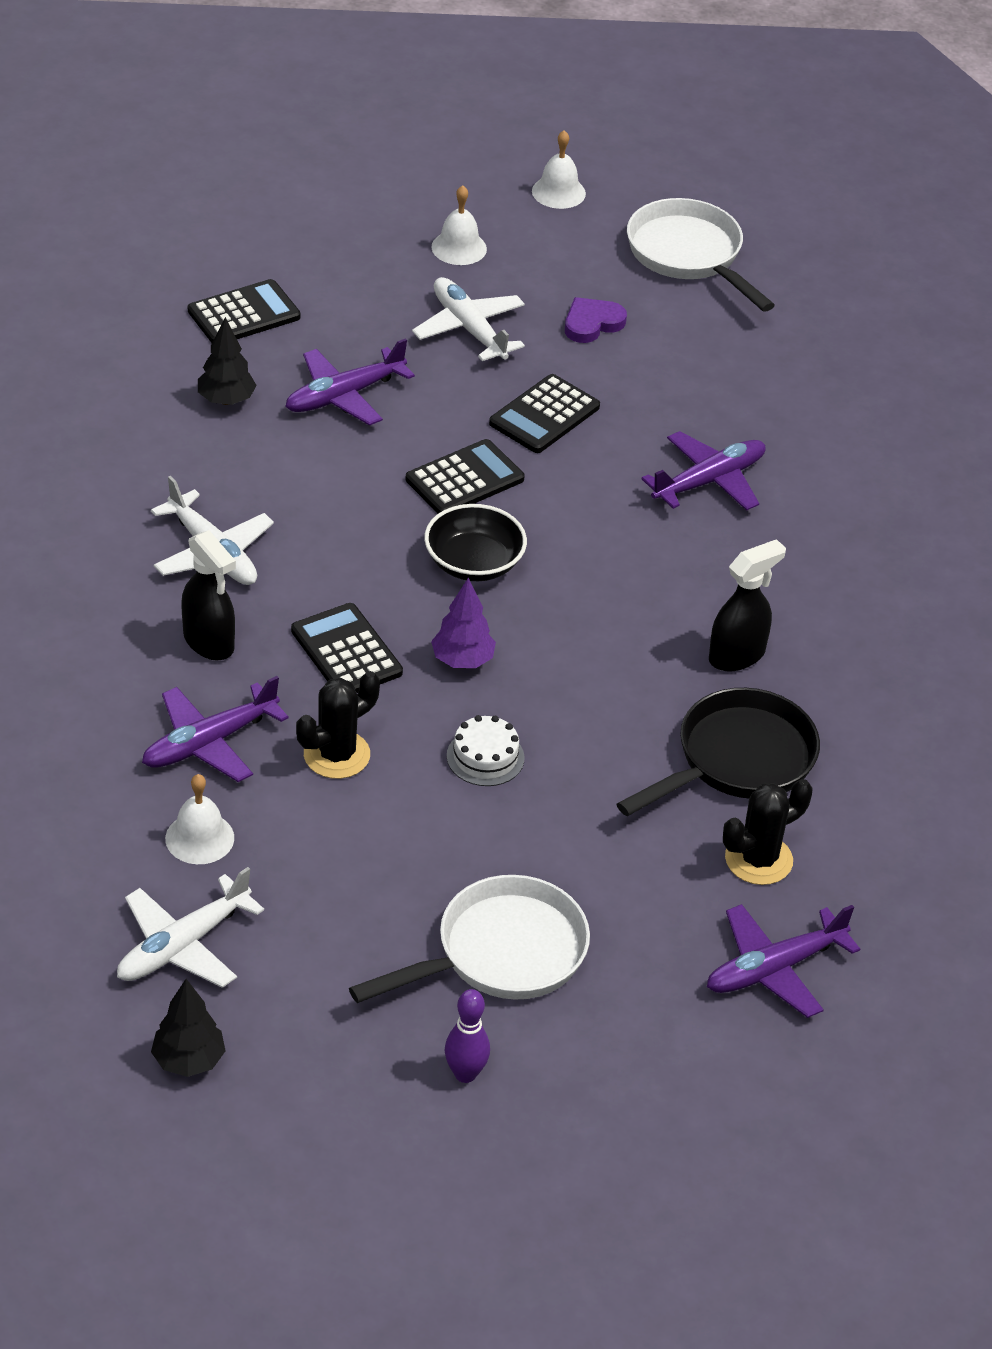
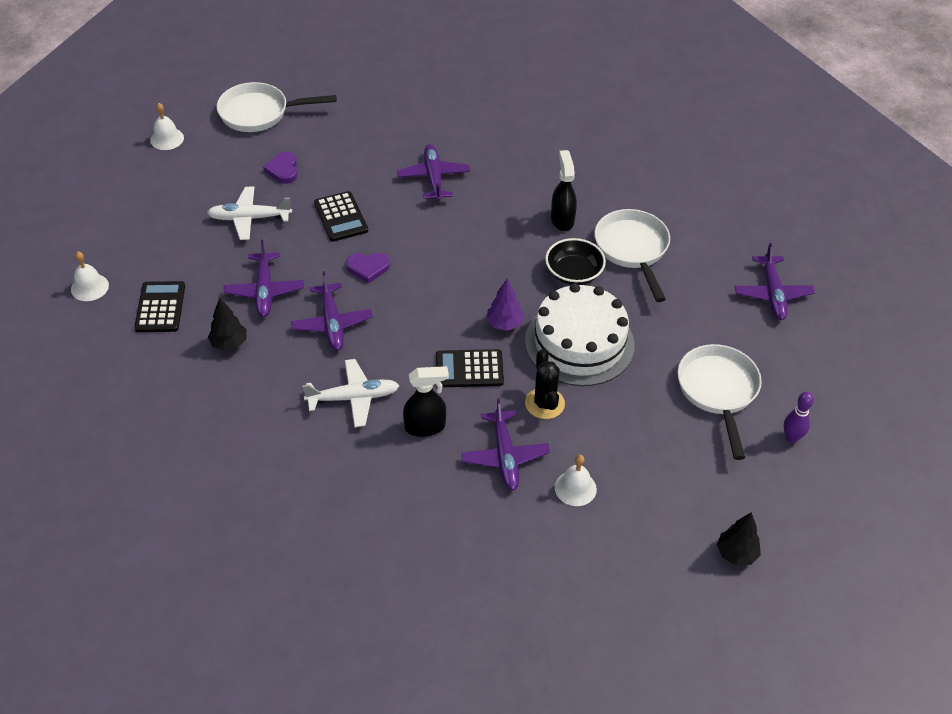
camera: 60 degrees left, 5 degrees up
(183, 945) = (652, 525): white plane -> none
(333, 482) = (332, 323): none -> purple plane
(459, 248) = (179, 195): white bell -> white bell (89, 287)
(464, 479) = (368, 268): black calculator -> purple heart
(474, 563) = (434, 290): black bowl -> black bowl (573, 273)
(485, 757) = (579, 343): white cake -> white cake, size x2.44
(737, 760) = (633, 250): black pan -> white pan
(758, 859) = (701, 270): black cactus -> none

